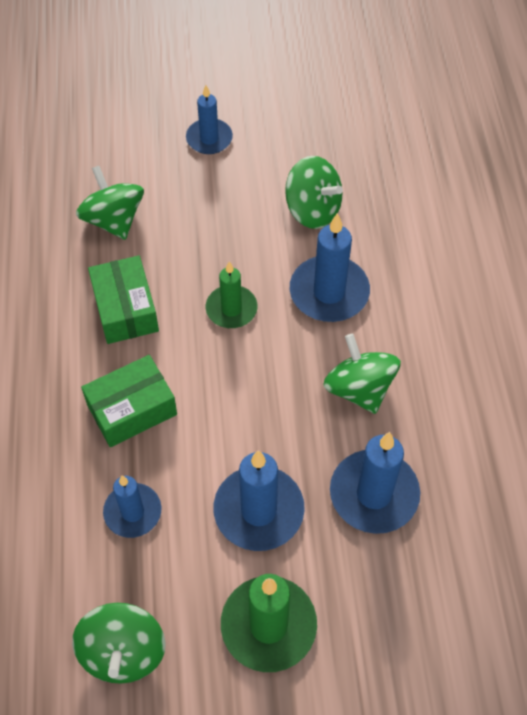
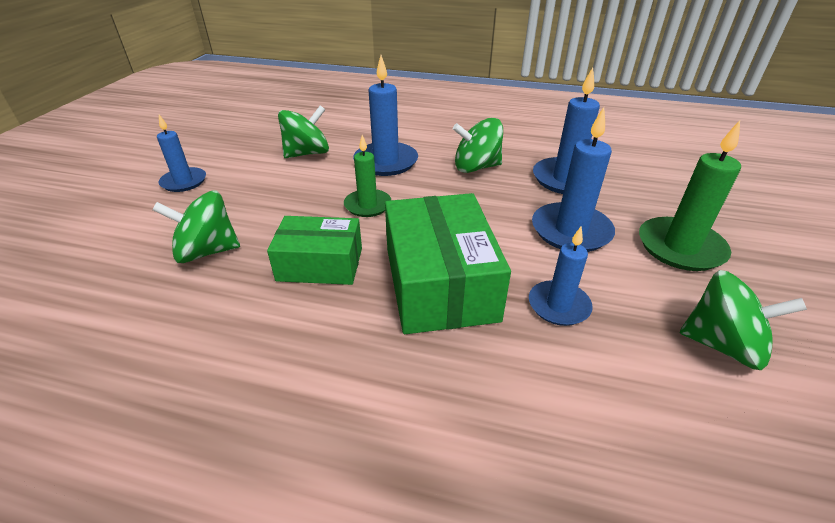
camera: 70 degrees left, 20 degrees down
(132, 409) = (439, 283): green box -> green box, size x1.56

